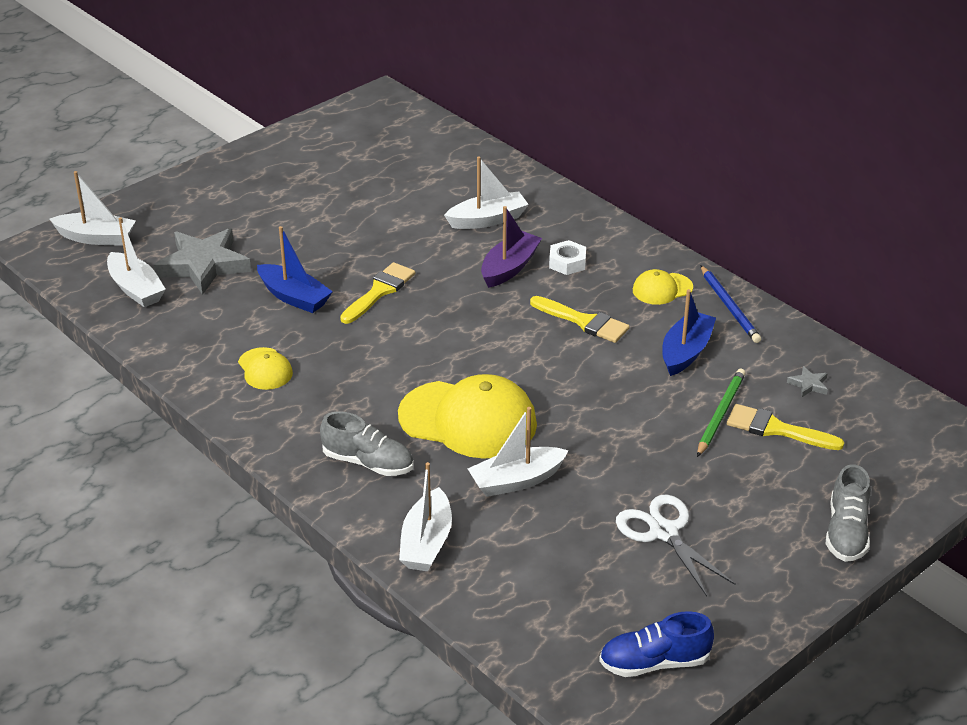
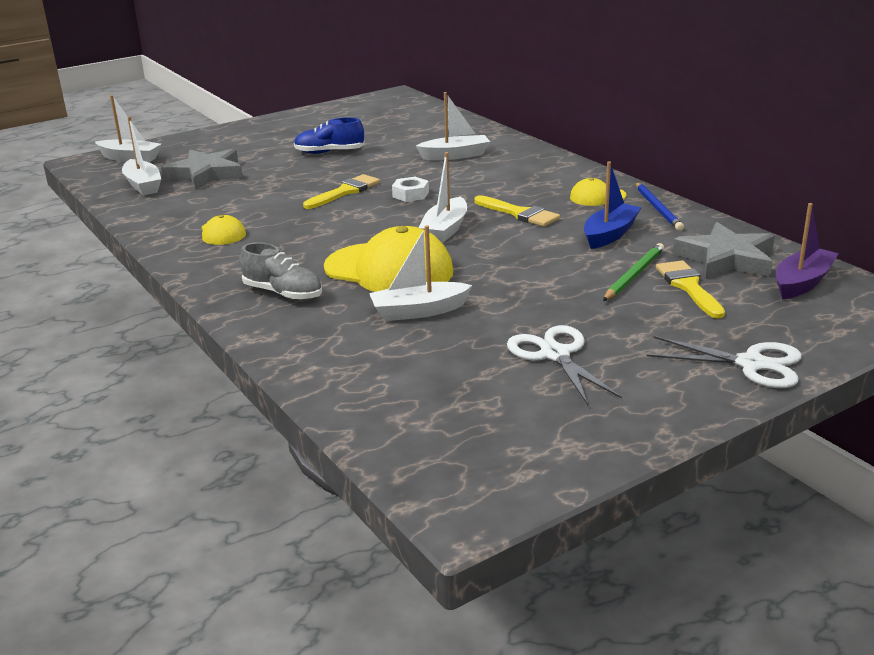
camera: 10 degrees right, 10 degrees down
(294, 297) = (270, 193): blue boat -> none
(426, 542) = (312, 350): white boat -> white boat (445, 230)
(509, 268) = (464, 181): purple boat -> purple boat (802, 283)
(567, 263) = (516, 180): white nut -> white nut (410, 194)
(654, 662) = (515, 458): blue shoe -> blue shoe (329, 152)
(776, 429) = (689, 287): yellow brush -> yellow brush turned 45 degrees clockwise
(808, 384) = (726, 259): grey star -> grey star, size x2.48
(846, 532) = (752, 364): grey shoe -> white scissors

